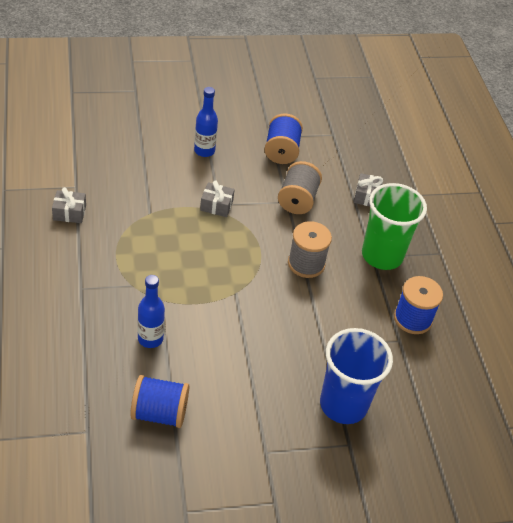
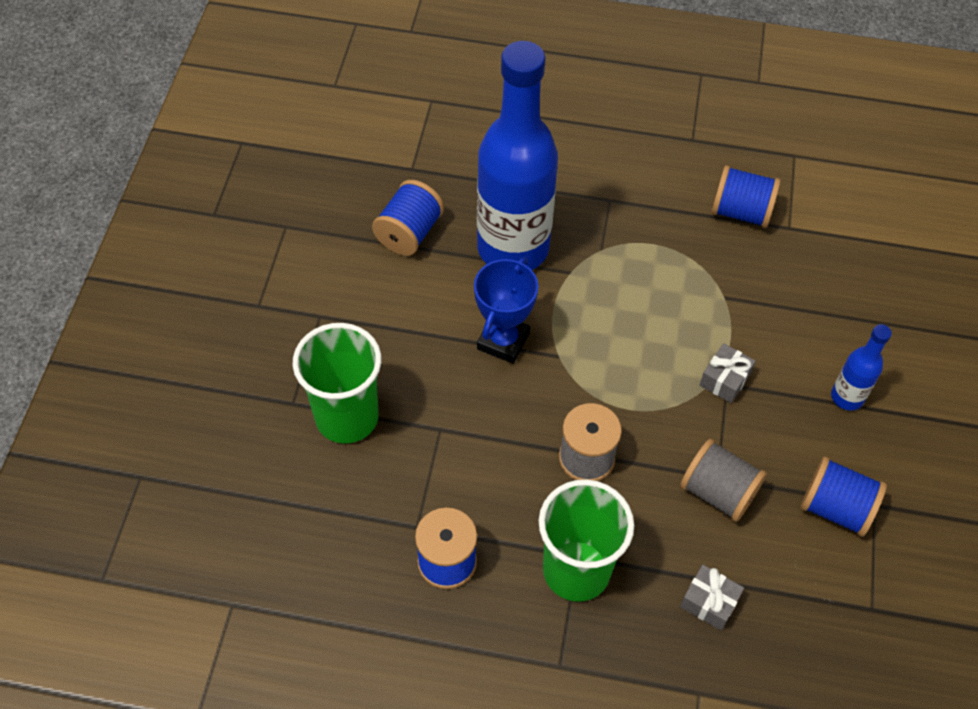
camera: 115 degrees right, 10 degrees up
(69, 213) = (740, 212): grey gift -> blue spool
(150, 339) = (513, 248): blue bottle -> blue bottle, size x2.32
(237, 326) = (503, 341): none -> blue trophy
(343, 404) = (347, 417): blue cup -> green cup

